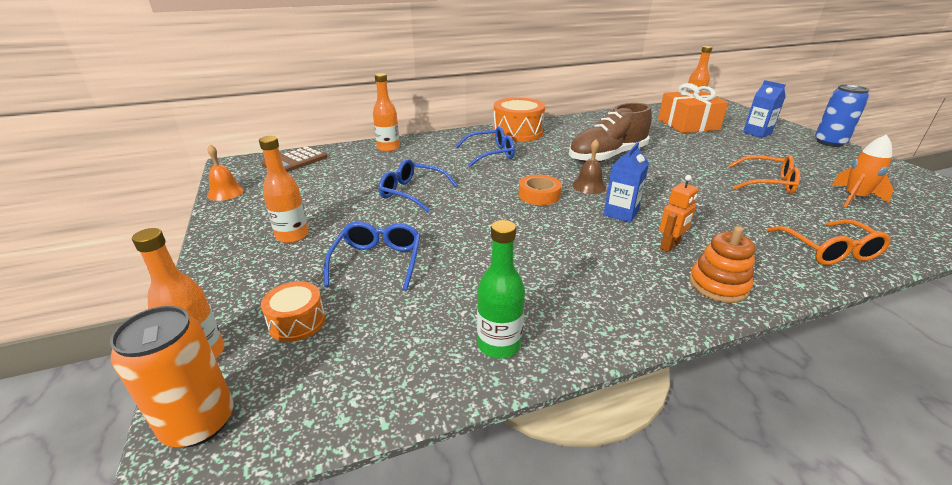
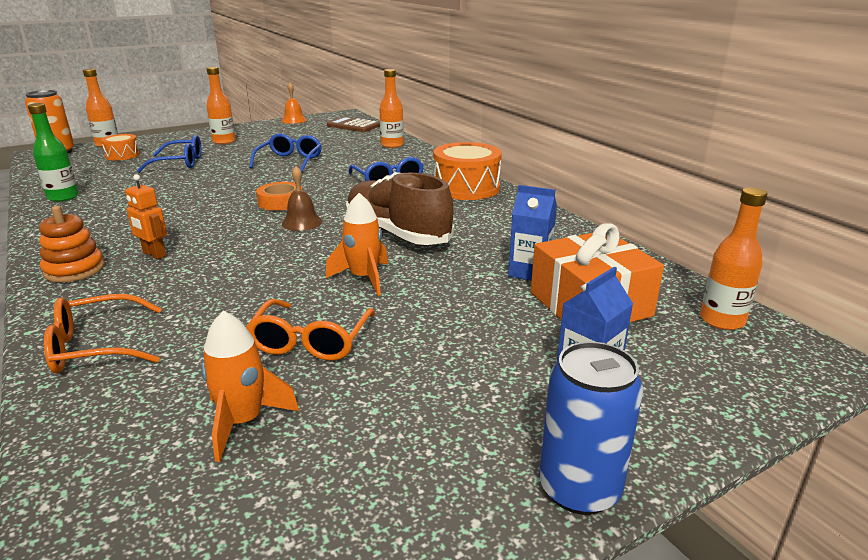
camera: 80 degrees right, 5 degrees down
(620, 213) = (232, 236): blue carton -> blue carton (529, 272)
(681, 168) = (364, 278): none -> orange rocket

